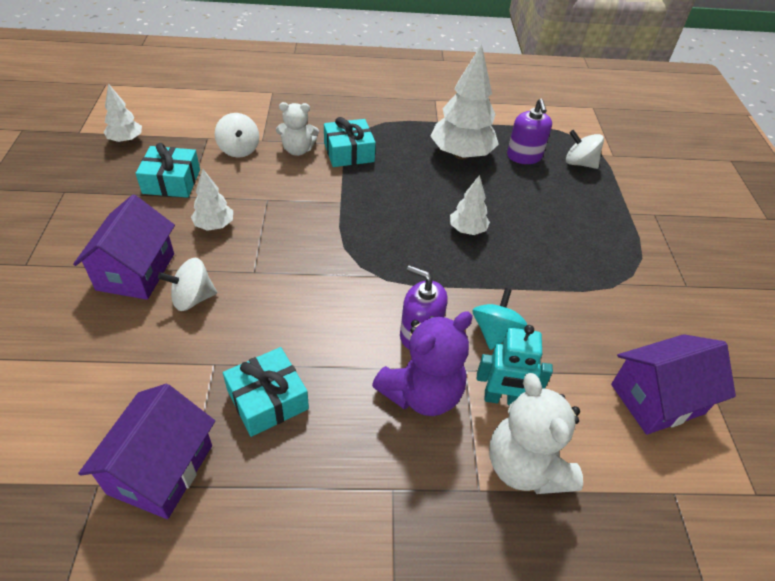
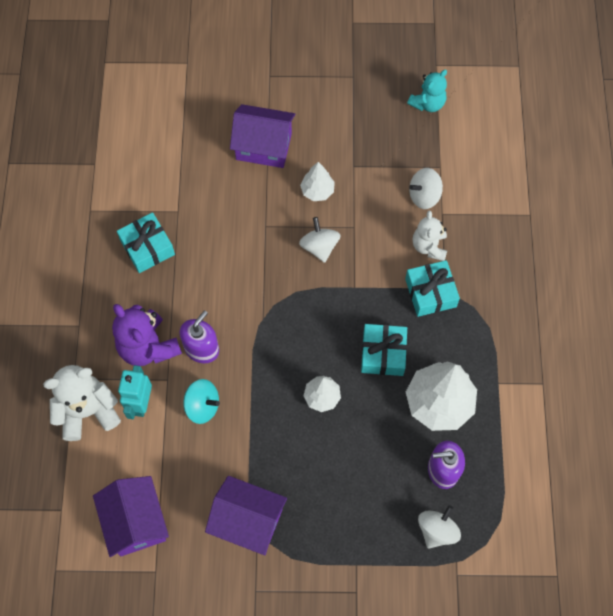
camera: 95 degrees right, 20 degrees up
(126, 140) = (427, 103): white tree -> turquoise teddy bear
(160, 469) = (101, 194): purple house -> purple house (248, 520)
(171, 181) = (372, 150): turquoise gift -> turquoise gift (383, 353)
(192, 298) = (237, 188): white spinning top -> white spinning top (319, 247)

